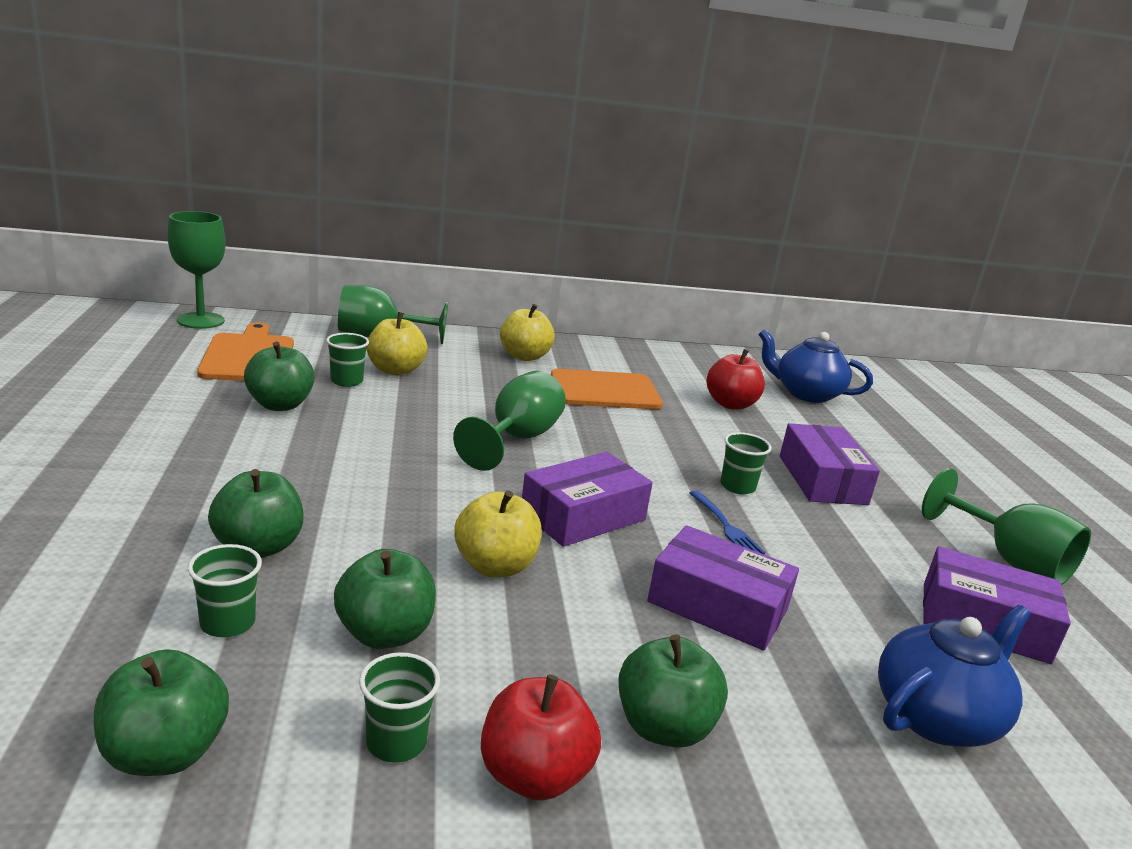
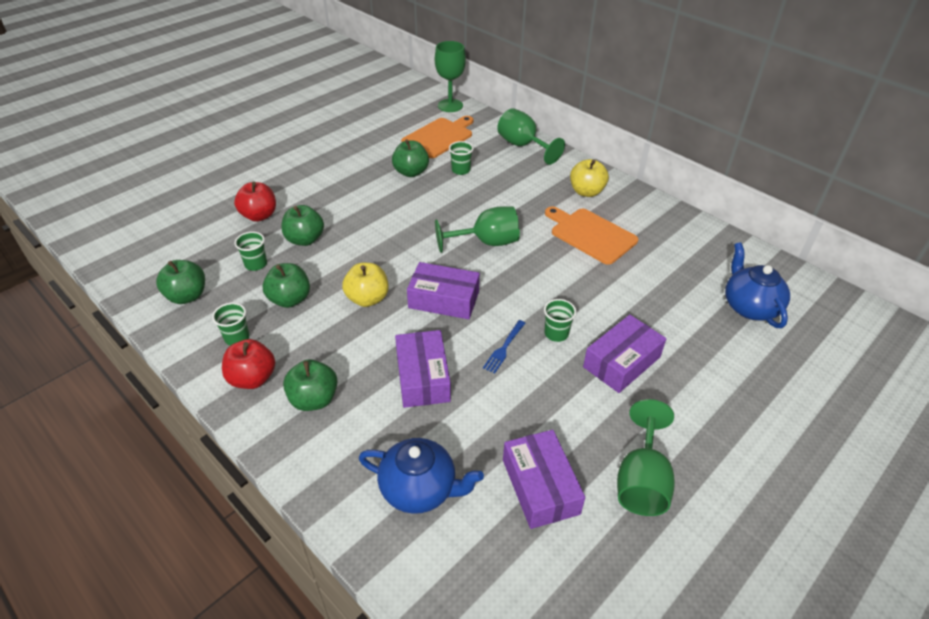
camera: 55 degrees right, 20 degrees up
(395, 370) = (495, 173): yellow apple -> none
(730, 404) = (666, 285): red apple -> red apple (259, 215)

